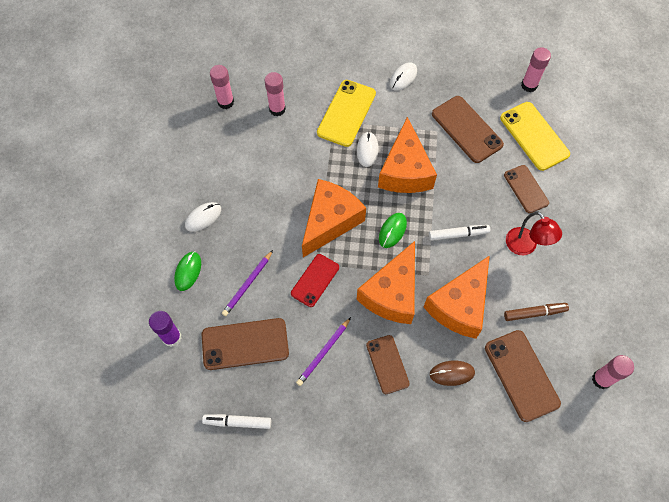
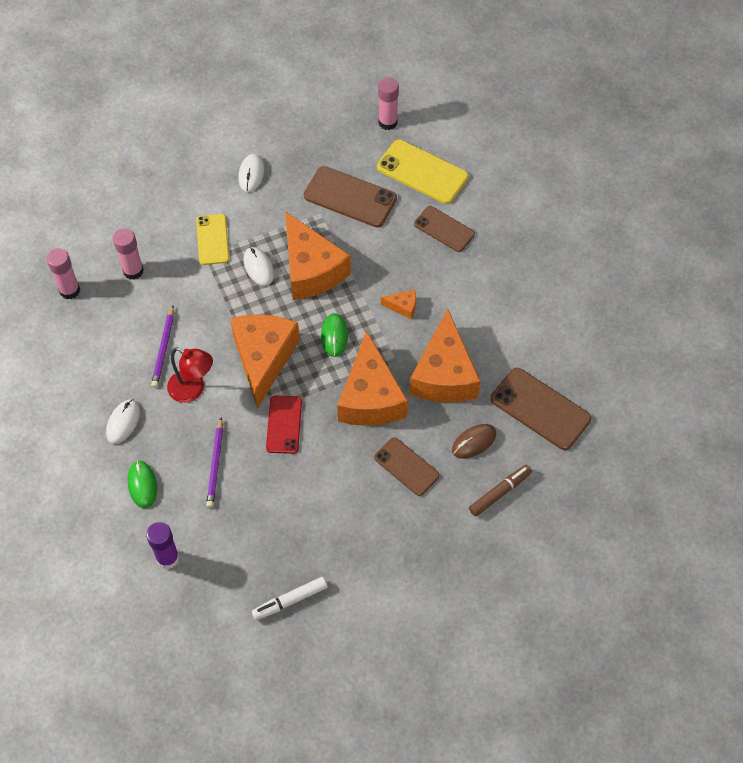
camera: 30 degrees left, 5 degrees down
(245, 344) = (250, 524): brown phone -> none
(323, 352) = (336, 489): purple pencil -> purple pencil (163, 348)
(346, 113) = (212, 239): yellow phone -> yellow phone, size x0.66
(458, 234) = (403, 306): white marker -> orange cheese
(525, 247) = (475, 286): red lamp -> red lamp (193, 390)
(534, 313) = (520, 345): brown marker -> brown marker (500, 492)
(601, 379) = (615, 374): pink glue stick -> none

